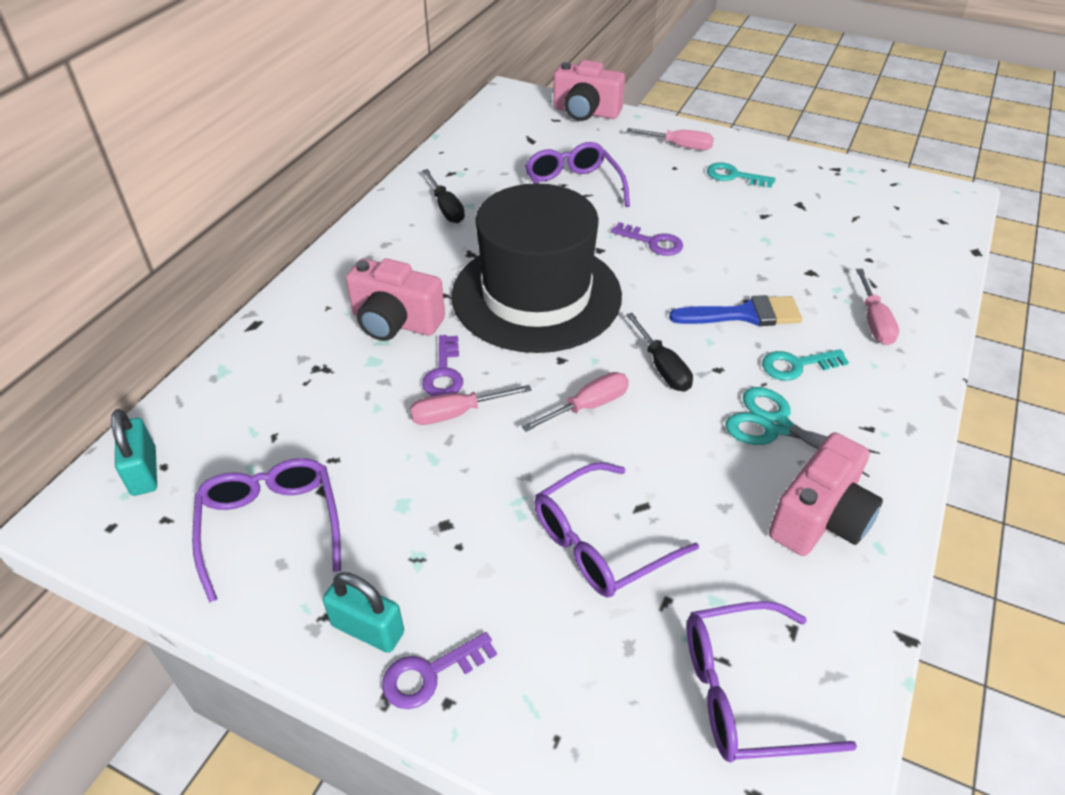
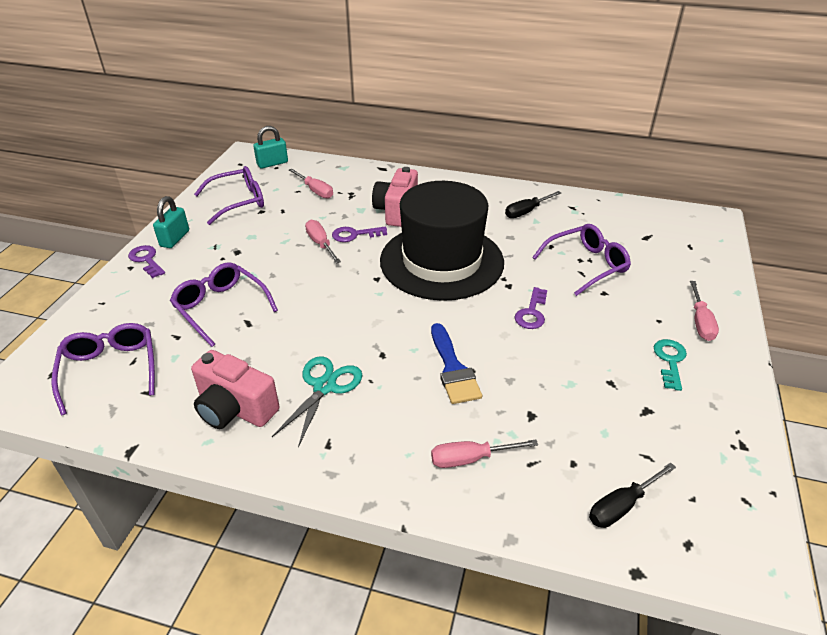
camera: 80 degrees right, 5 degrees down
(585, 112) = (717, 261): pink camera -> none
(587, 406) = (333, 293): pink screwdriver -> pink screwdriver (315, 191)
(662, 367) = (378, 325): black screwdriver -> black screwdriver (622, 505)
(796, 365) = (396, 401): turquoise key -> none

